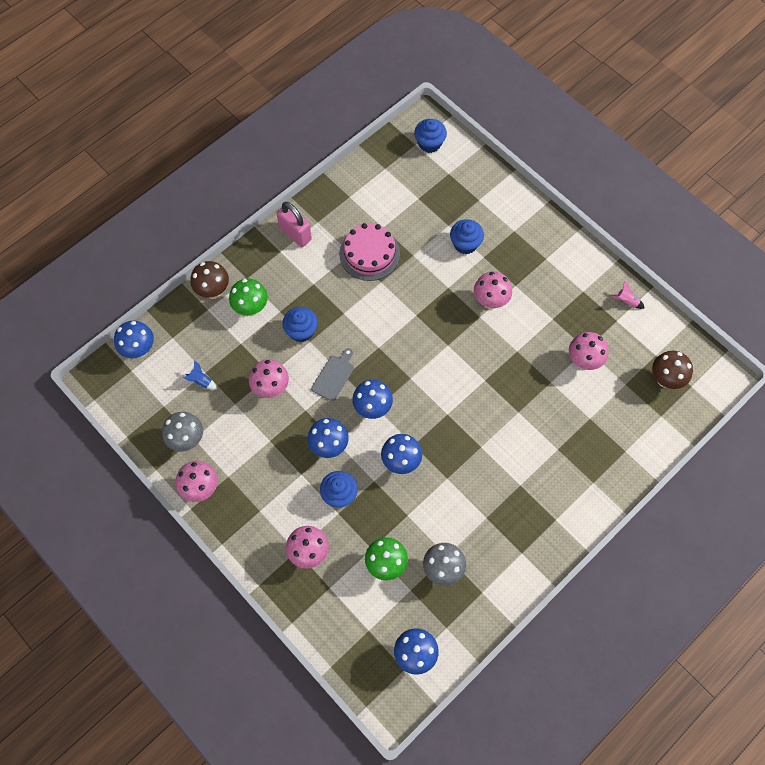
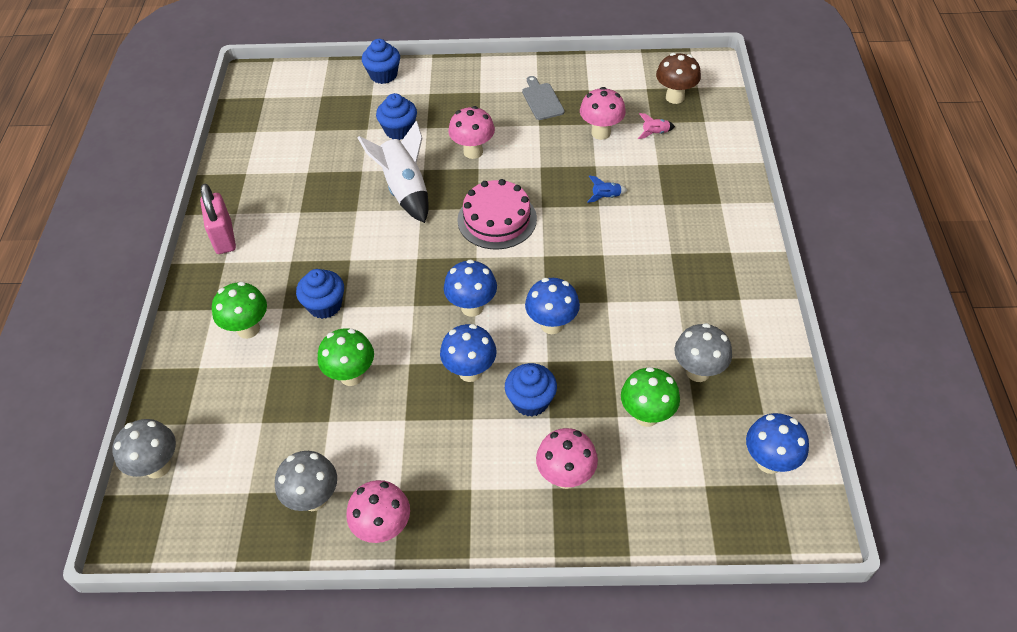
camera: 45 degrees left, 15 degrees down
(139, 350) = (157, 467): blue mushroom -> grey mushroom
(201, 381) = (266, 433): blue rocket -> blue rocket (606, 197)
(213, 291) = (187, 347): brown mushroom -> none
(271, 388) = (351, 376): pink mushroom -> green mushroom
(295, 234) = (224, 237): pink padlock -> pink padlock turned 75 degrees clockwise
(334, 376) = (403, 314): grey cutting board -> grey cutting board (542, 100)
(369, 253) = (319, 199): pink cake -> pink cake (497, 219)
(422, 293) = (405, 190): none -> white rocket
(429, 143) = (277, 88): blue cupcake -> blue cupcake (383, 75)
(627, 301) = (579, 73): pink rocket -> pink rocket (655, 133)

